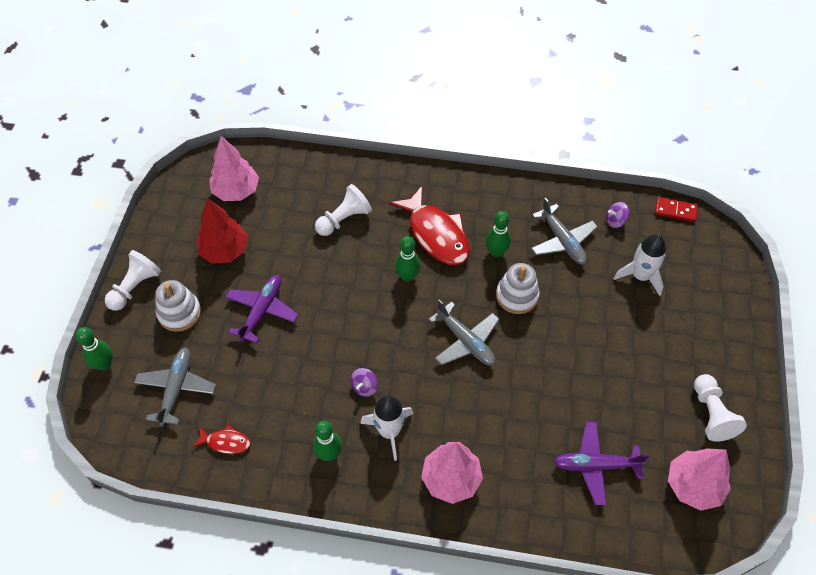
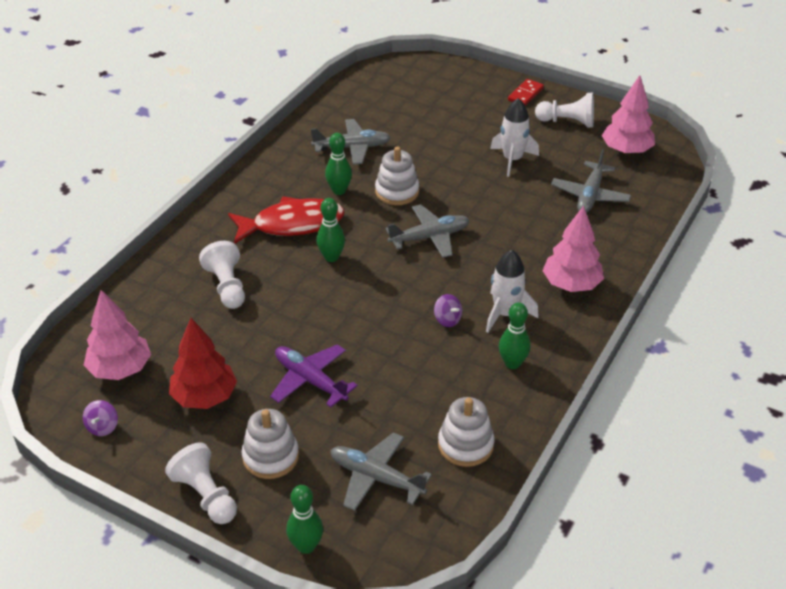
camera: 70 degrees left, 15 degrees down
(226, 442) = (465, 445): red fish -> white stacking toy
(595, 465) = (590, 195): purple plane -> grey plane
(615, 221) = (350, 111): purple spinning top -> purple spinning top (103, 427)
(640, 276) = (417, 116): white rocket -> white rocket (512, 160)
(675, 211) = (360, 77): red domino -> red domino (525, 94)

